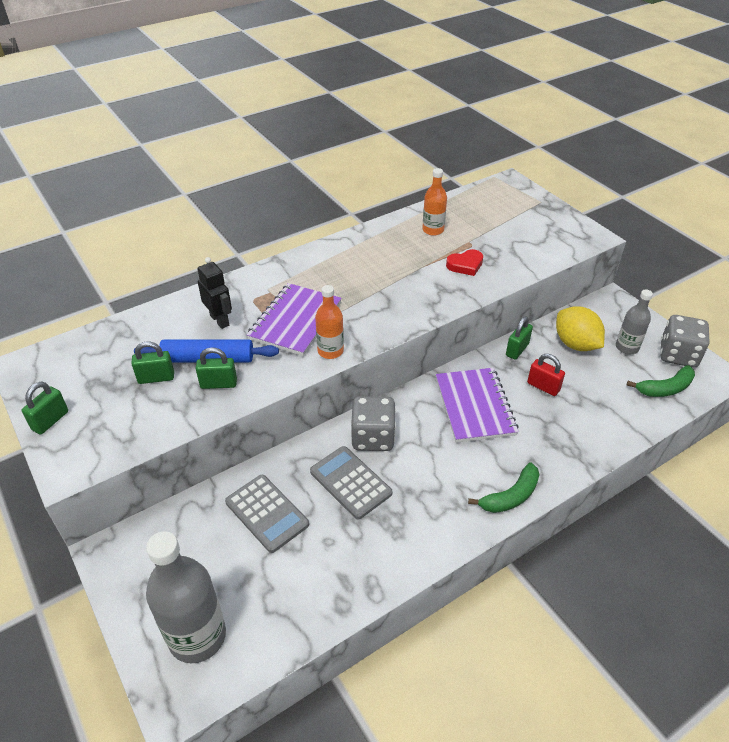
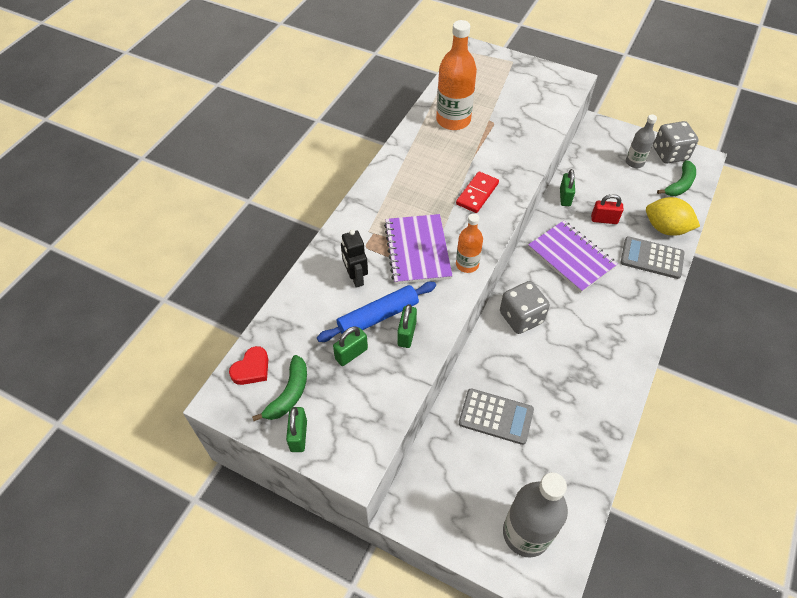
camera: 30 degrees left, 10 degrees up
(218, 384) = (406, 334): green padlock -> green padlock turned 45 degrees counterclockwise
(220, 320) = (355, 277): black robot -> black robot turned 135 degrees counterclockwise
(350, 482) = (534, 361): grey calculator -> grey calculator (652, 258)
(398, 297) = (477, 194): none -> red domino
(433, 230) = (453, 120): orange bottle -> orange bottle, size x1.76
(465, 265) = (503, 143): red heart -> red heart (252, 369)
(510, 496) = (645, 315): green banana -> green banana (289, 394)
(575, 344) = (600, 174): yellow lemon -> yellow lemon (665, 228)

